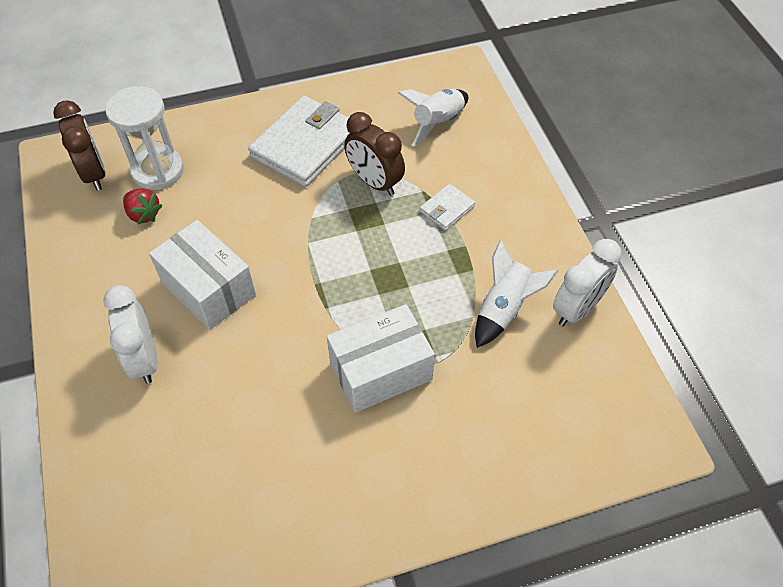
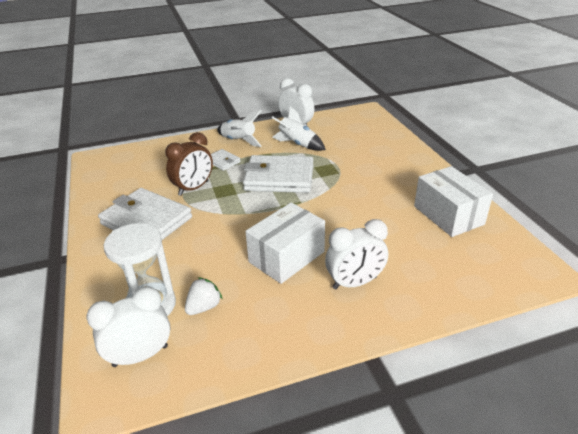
camera: 90 degrees left, 20 degrees down
(94, 173) = (140, 356): brown clock -> white clock
(144, 214) = (204, 307): red strawberry -> white strawberry
(380, 371) = (344, 180): white box -> white box (448, 215)
(394, 281) = (279, 178): none -> white wallet
(437, 122) = (144, 166): white rocket -> white rocket (238, 141)

